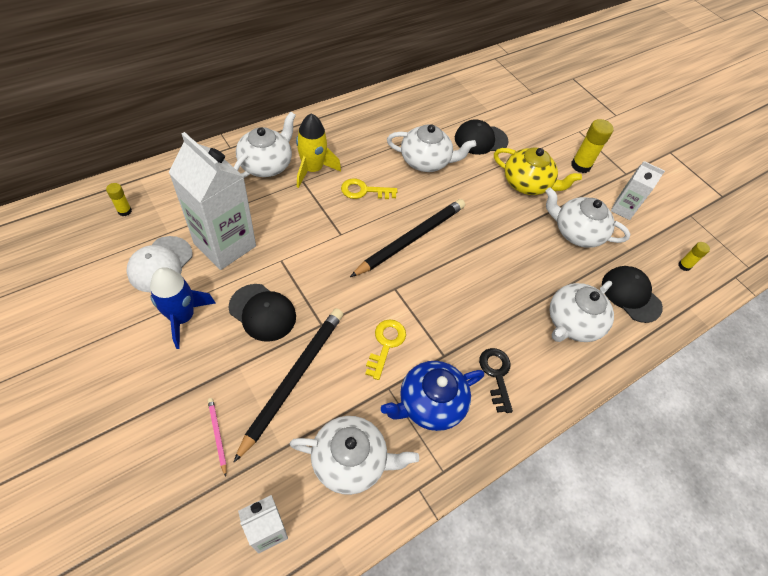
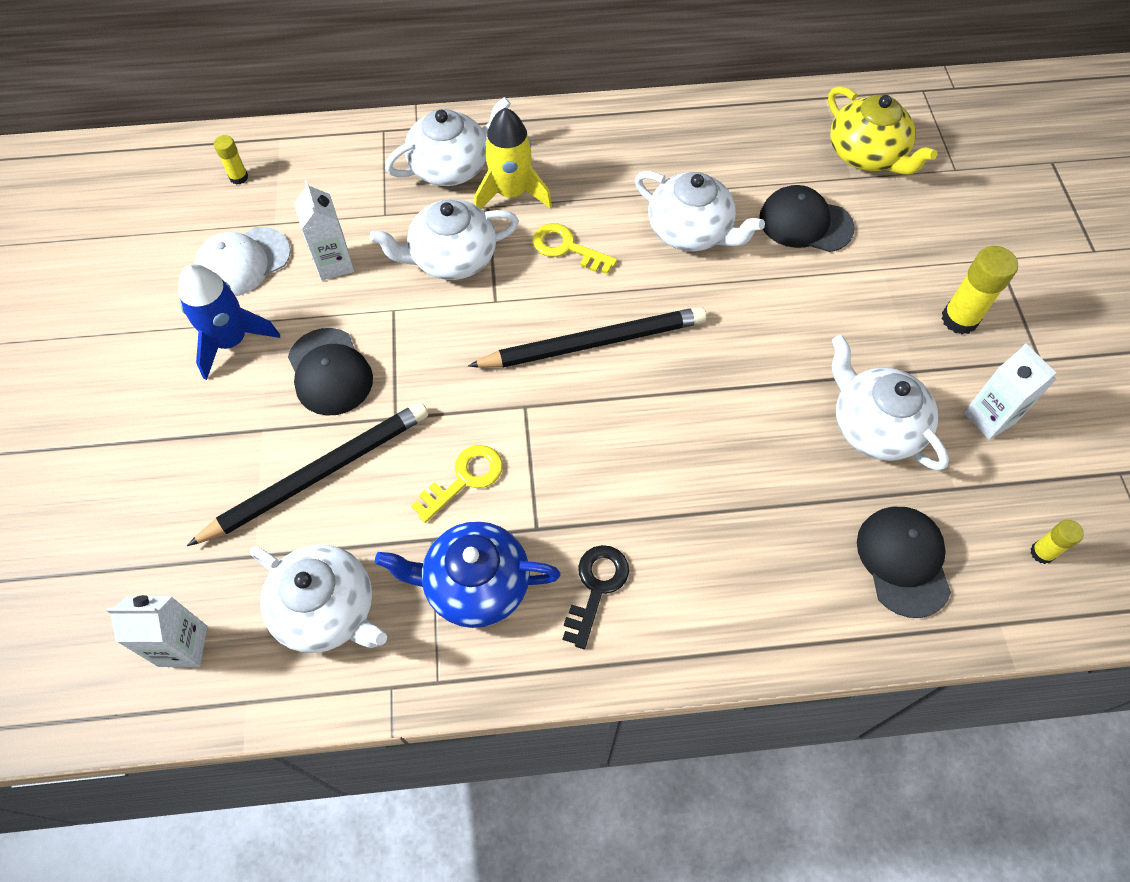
camera: 35 degrees right, 5 degrees up
(217, 435) = (191, 505): pink pencil -> none
(225, 245) = (334, 264): white carton -> white carton, size x0.53
(527, 184) = (839, 319): yellow teapot -> yellow teapot (866, 155)
(572, 322) = (768, 563): white teapot -> white teapot (452, 258)

